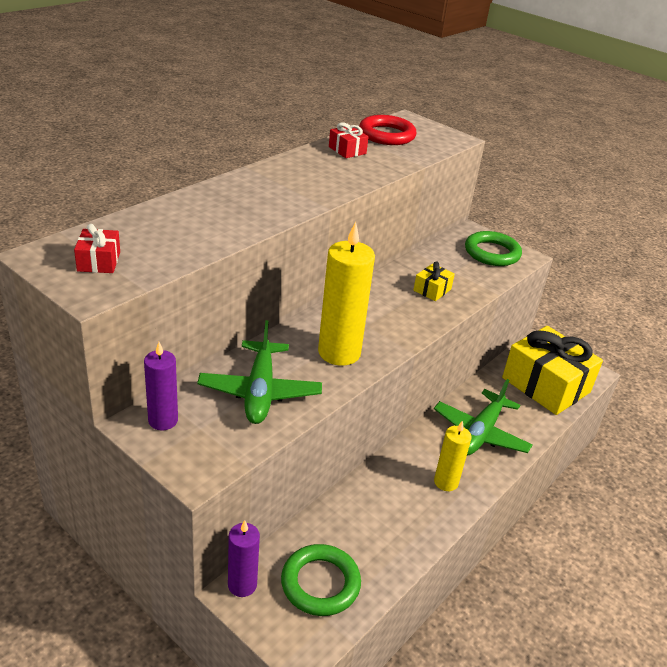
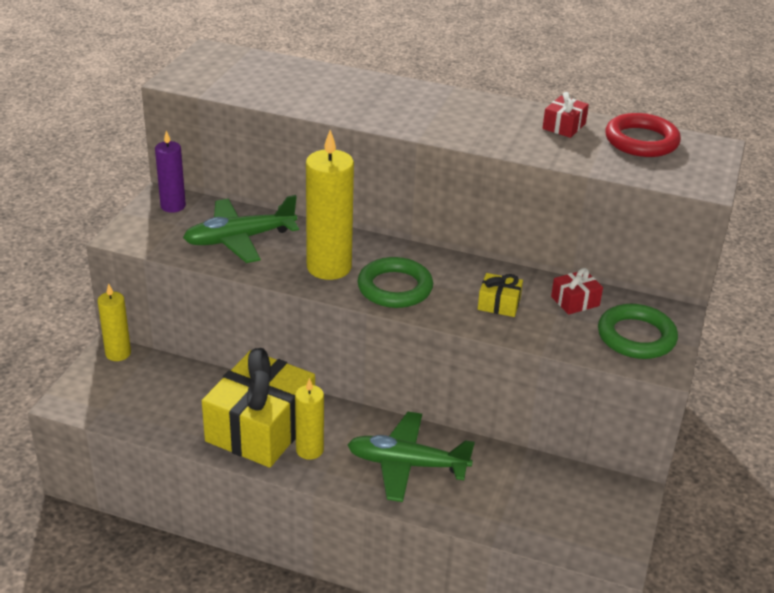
camera: 70 degrees right, 0 degrees up
(99, 261) = (222, 71): red gift -> red gift (575, 301)
(242, 585) = (118, 353): purple candle -> yellow candle
(320, 583) = (139, 395): green ring -> green ring (395, 288)
(546, 385) = (545, 511): yellow gift -> yellow gift (261, 428)

